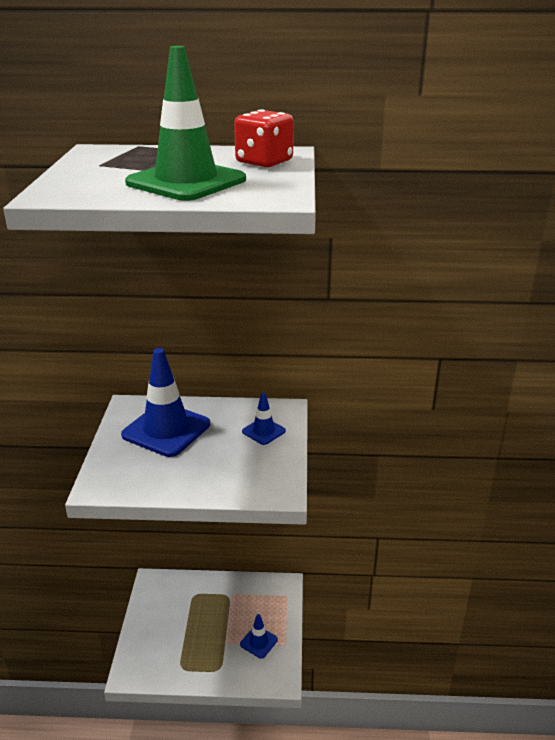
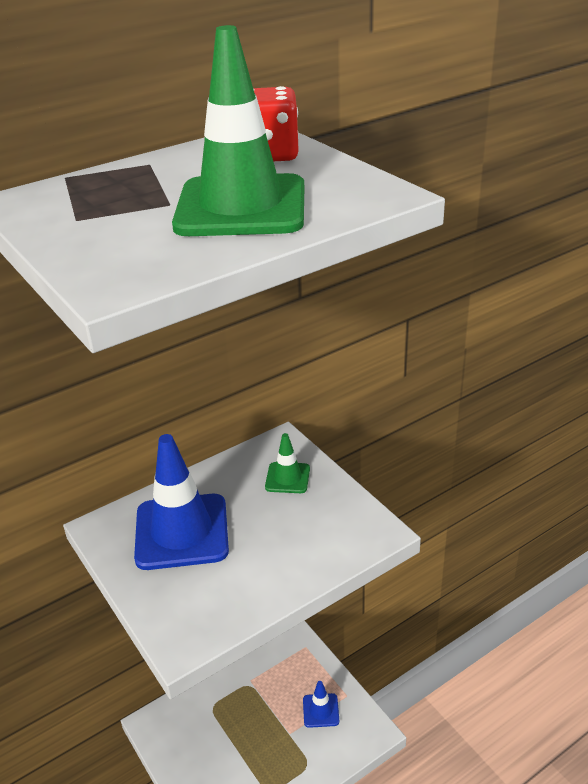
camera: 35 degrees left, 5 degrees up
(263, 431) = (287, 478): blue traffic cone -> green traffic cone

